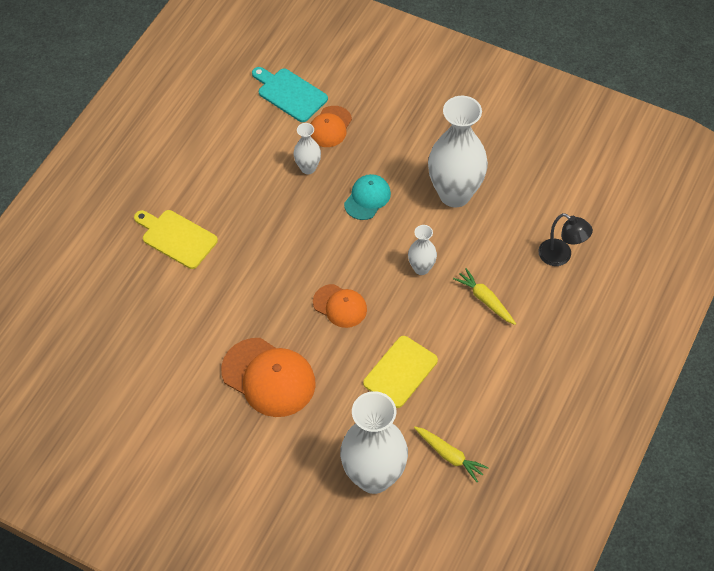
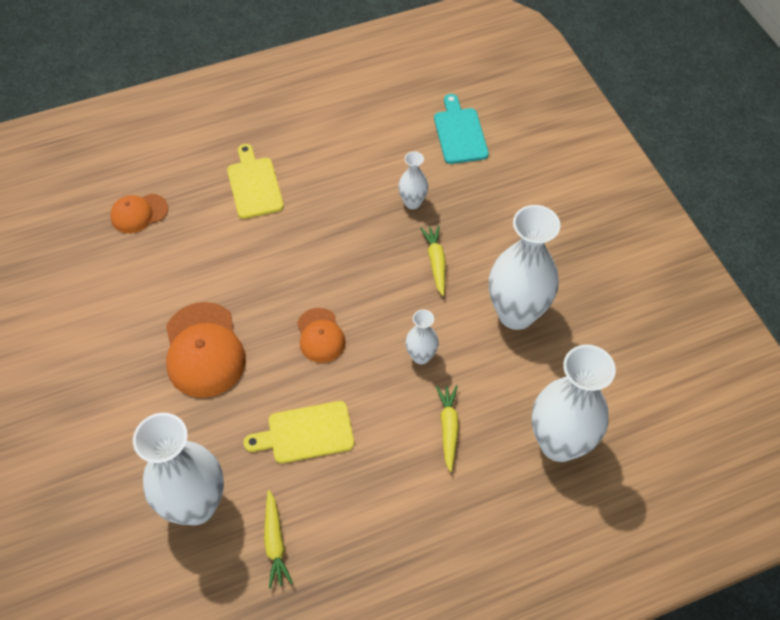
camera: 40 degrees right, 0 degrees up
(330, 127) = (465, 182): orange cap -> orange cap (139, 213)
(367, 198) = (436, 262): turquoise cap -> yellow carrot
(561, 256) = (559, 443): black lamp -> white vase

